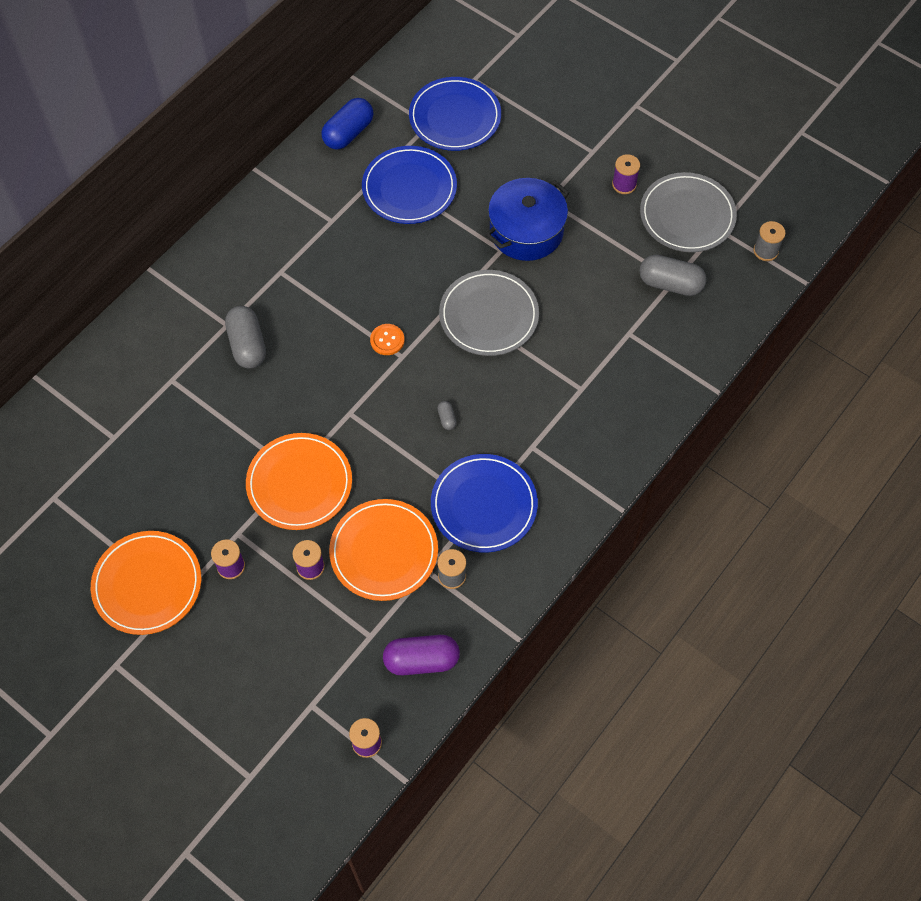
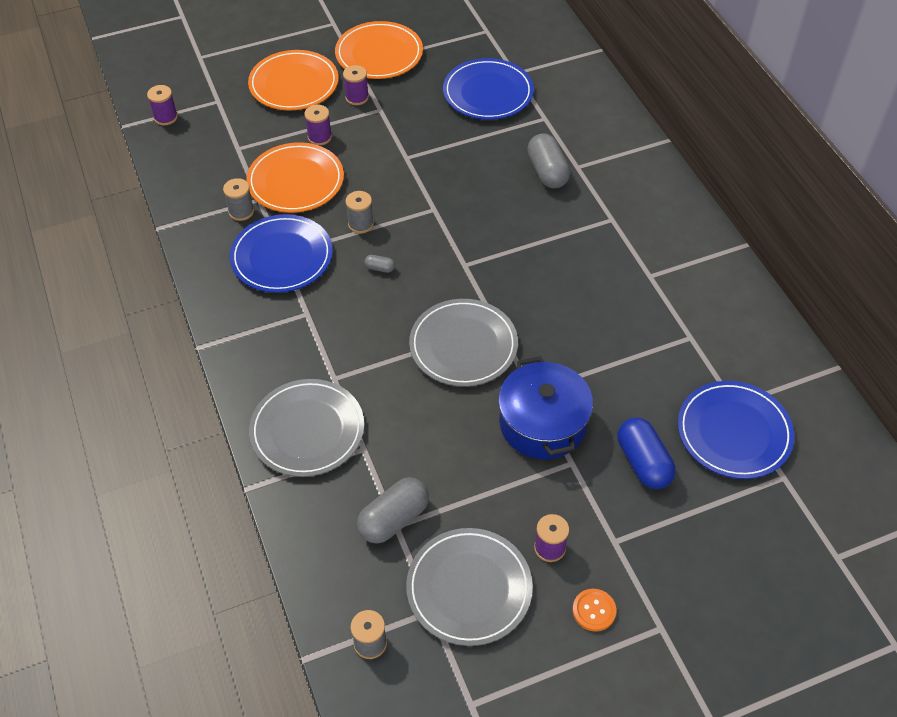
camera: 120 degrees right, 10 degrees down
(247, 345) = (547, 172): grey capsule -> grey capsule turned 60 degrees clockwise
(299, 483) = (394, 156): orange plate -> orange plate (294, 84)
(348, 133) = (757, 332): blue capsule -> blue capsule (643, 462)
(387, 340) = (488, 261): orange button -> orange button (594, 610)
(404, 463) = (360, 224): none -> grey spool
(409, 188) = (656, 351): blue plate -> blue plate (488, 93)
(421, 660) = (194, 167): purple capsule -> none
(640, 379) = (307, 430): none -> grey plate

